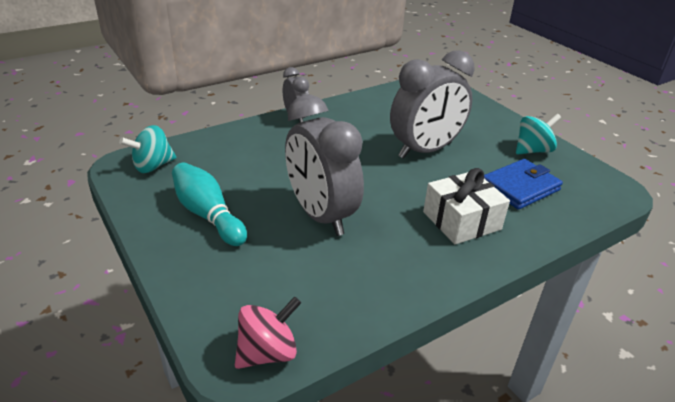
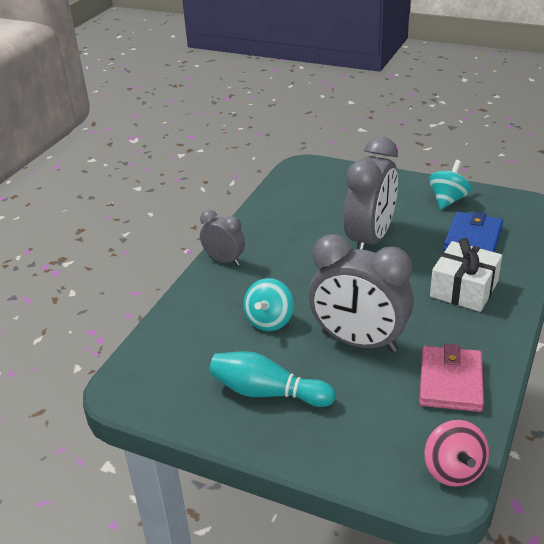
camera: 30 degrees left, 0 degrees up
(153, 166) = (153, 376): turquoise spinning top -> turquoise spinning top (269, 321)
(267, 352) = (453, 470): pink spinning top -> pink spinning top turned 150 degrees clockwise
(356, 284) = (450, 382): none -> pink wallet

